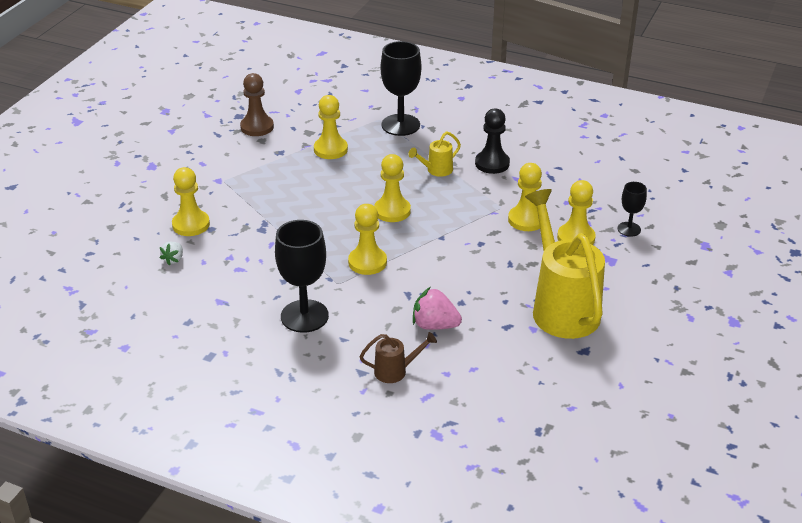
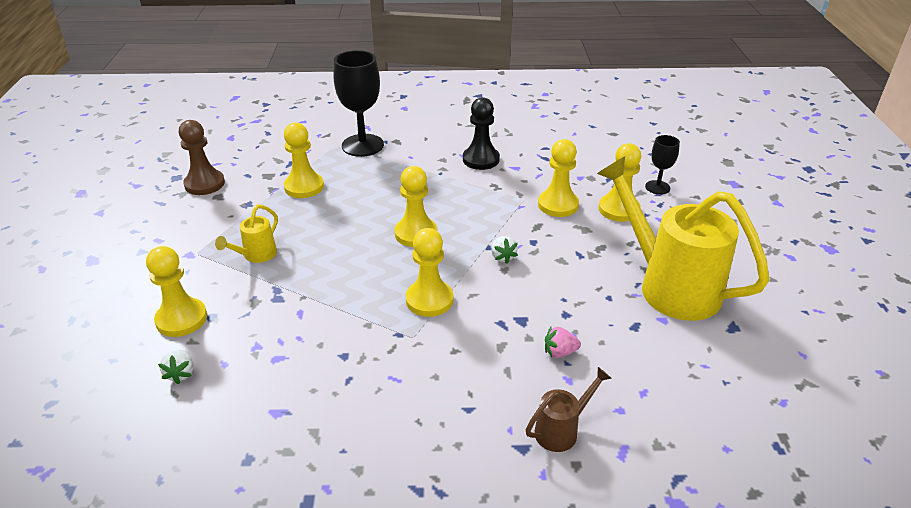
camera: 25 degrees left, 0 degrees up
(304, 316) = (400, 394): black goblet -> none
(434, 325) = (559, 352): pink strawberry -> pink strawberry, size x0.59
(436, 170) = (431, 180): yellow watering can -> yellow watering can (256, 255)
(446, 248) = (502, 257): none -> white strawberry

